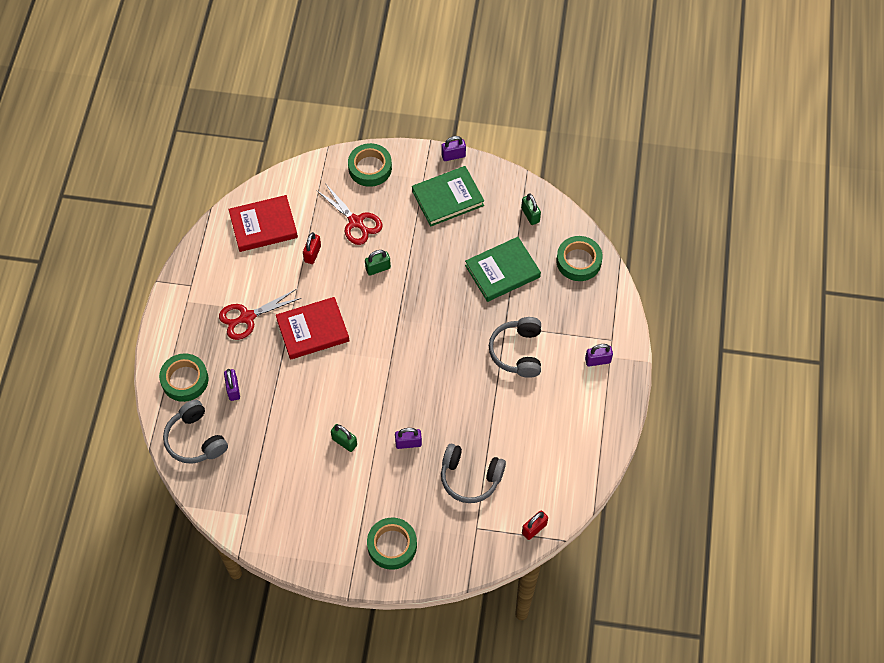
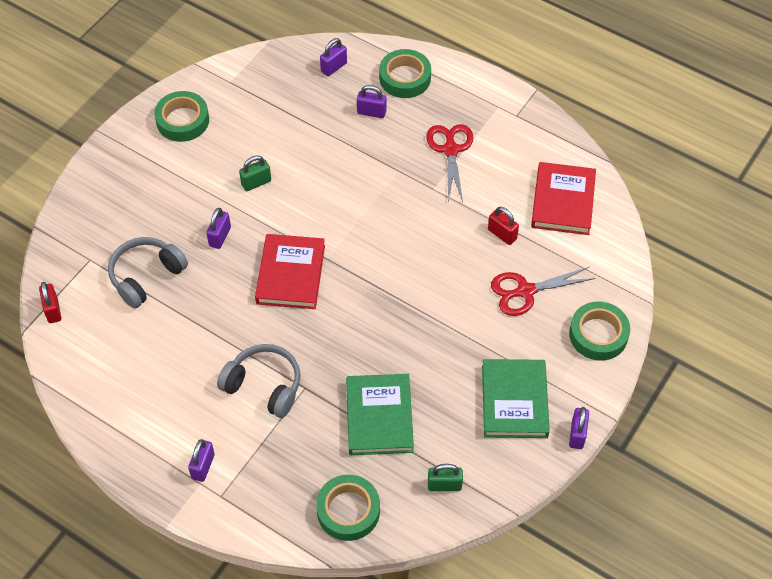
camera: 115 degrees right, 5 degrees down
(195, 439) = (334, 67): grey headphones -> purple padlock
(313, 330) = (403, 201): red book -> red book (290, 274)
(378, 268) = (450, 289): green padlock -> none
(392, 545) = (121, 182): green tape -> green tape (182, 120)

